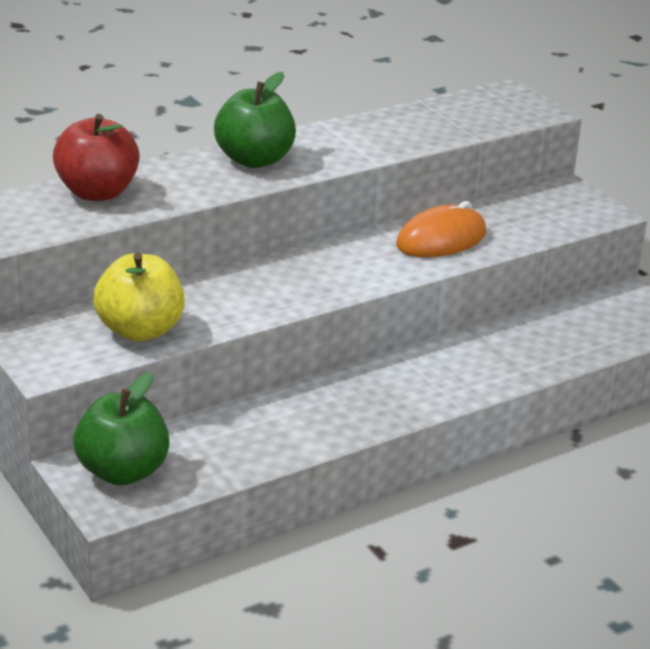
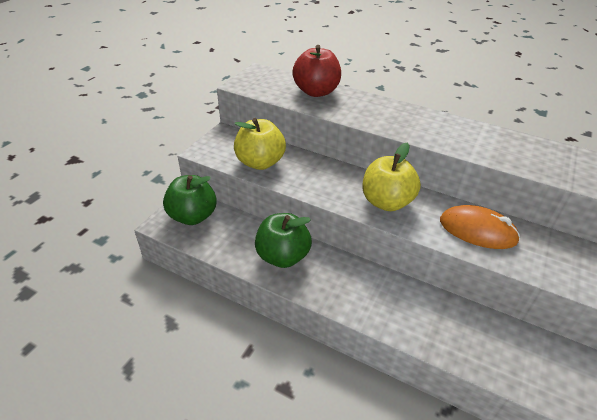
camera: 60 degrees right, 10 degrees up
(254, 160) = (410, 119): green apple -> green apple (283, 256)
(334, 272) = (386, 202): none -> yellow apple

